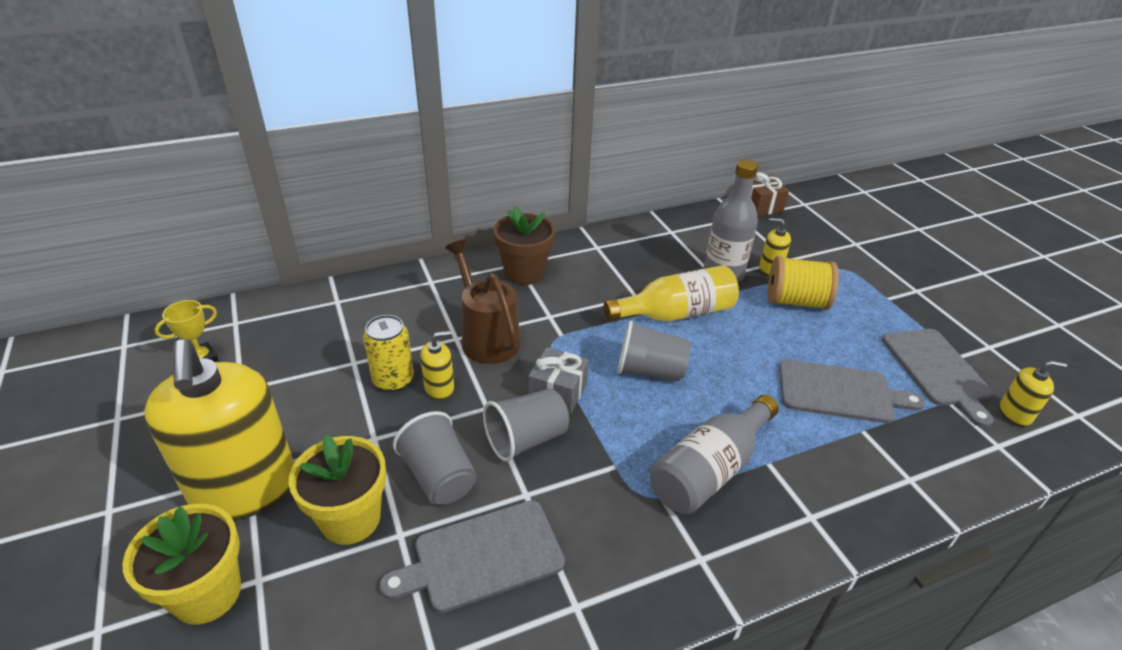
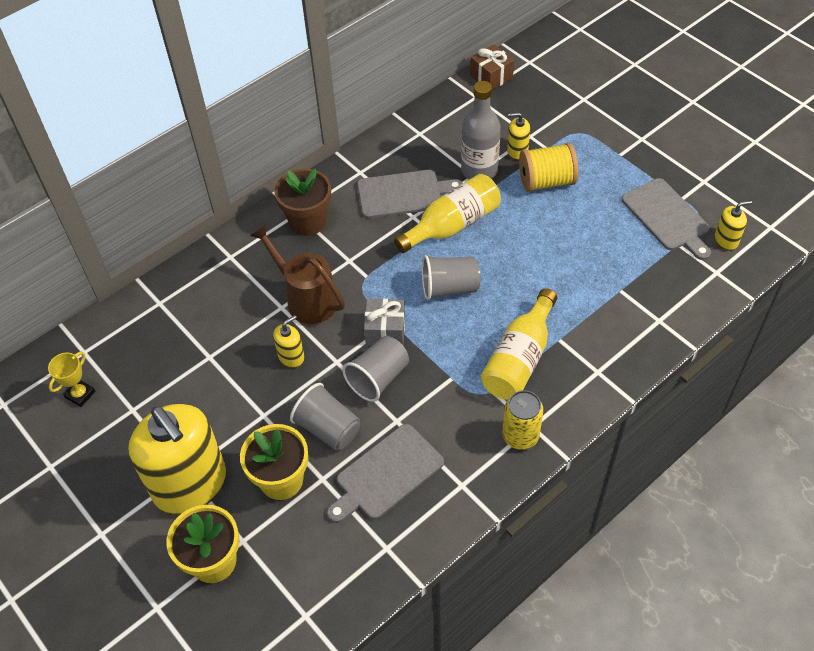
camera: 15 degrees left, 15 degrees up
(393, 380) = (250, 362): yellow can -> yellow can (520, 436)
(709, 470) = (519, 359): grey bottle -> yellow bottle
(840, 392) = (598, 262): grey cutting board -> grey cutting board (403, 194)

